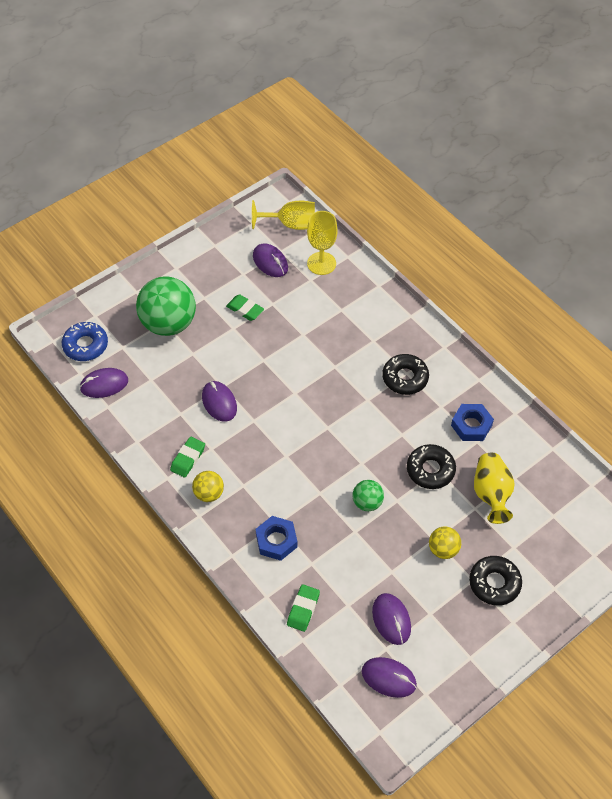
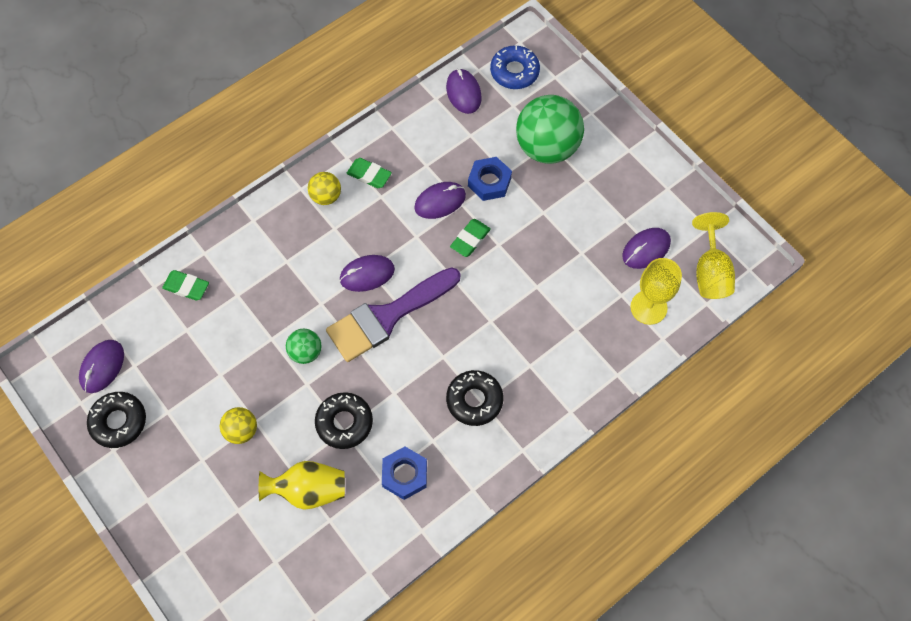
camera: 90 degrees right, 10 degrees up
(245, 309) = (571, 224): green eraser -> green eraser (470, 239)
(276, 541) = (266, 261): blue nut -> blue nut (489, 182)
(332, 441) = (387, 317): none -> purple brush
(391, 619) = (165, 372): purple mouse -> purple mouse (367, 274)
(494, 583) = (195, 483): black donut -> black donut (119, 422)

